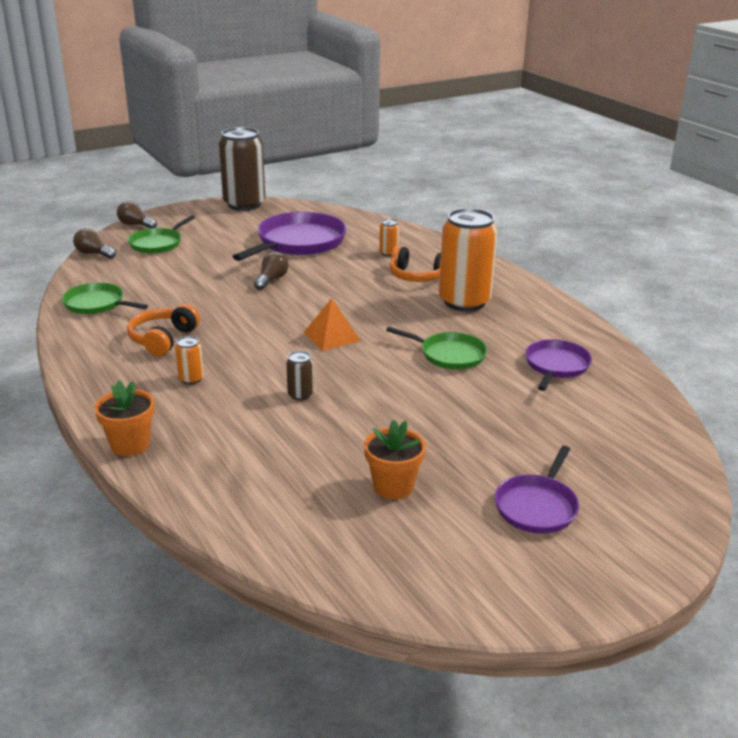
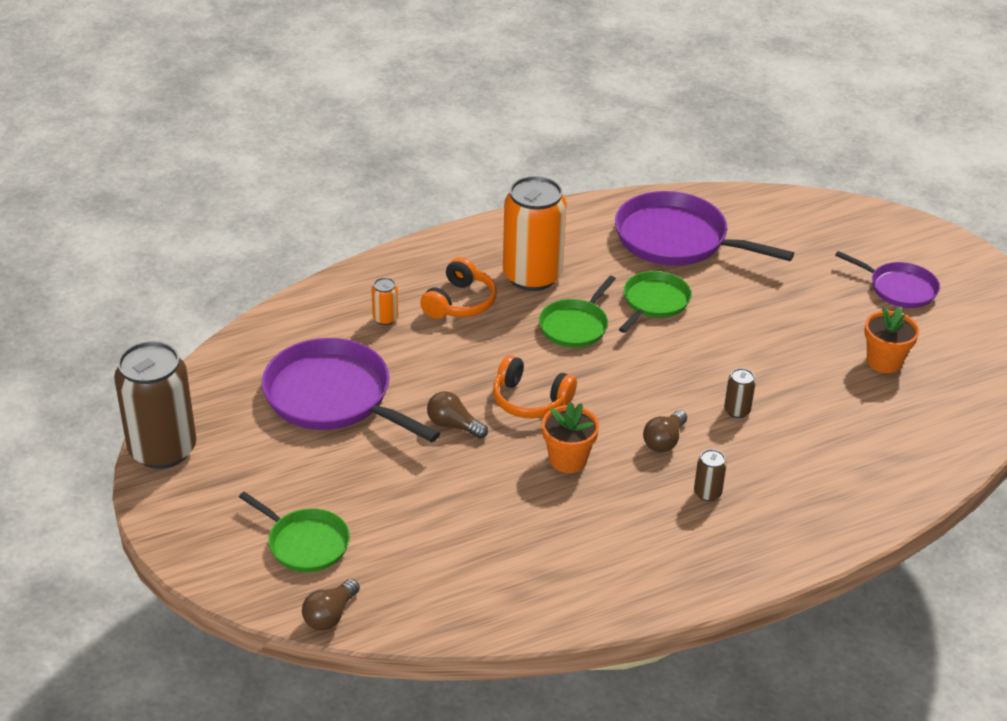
camera: 85 degrees left, 10 degrees up
(97, 304) = (509, 593): green pan -> green pan (575, 326)
(130, 444) = (839, 533): orange flower pot -> orange flower pot (568, 459)
(136, 225) = (219, 575): brown light bulb -> brown light bulb (664, 441)
(163, 339) = (613, 521): orange headphones -> orange headphones (530, 400)
(191, 379) = (707, 493): orange can -> brown can
(332, 336) = (611, 381): orange pyramid -> none
(556, 366) = (676, 239): purple pan -> purple pan, size x1.73

